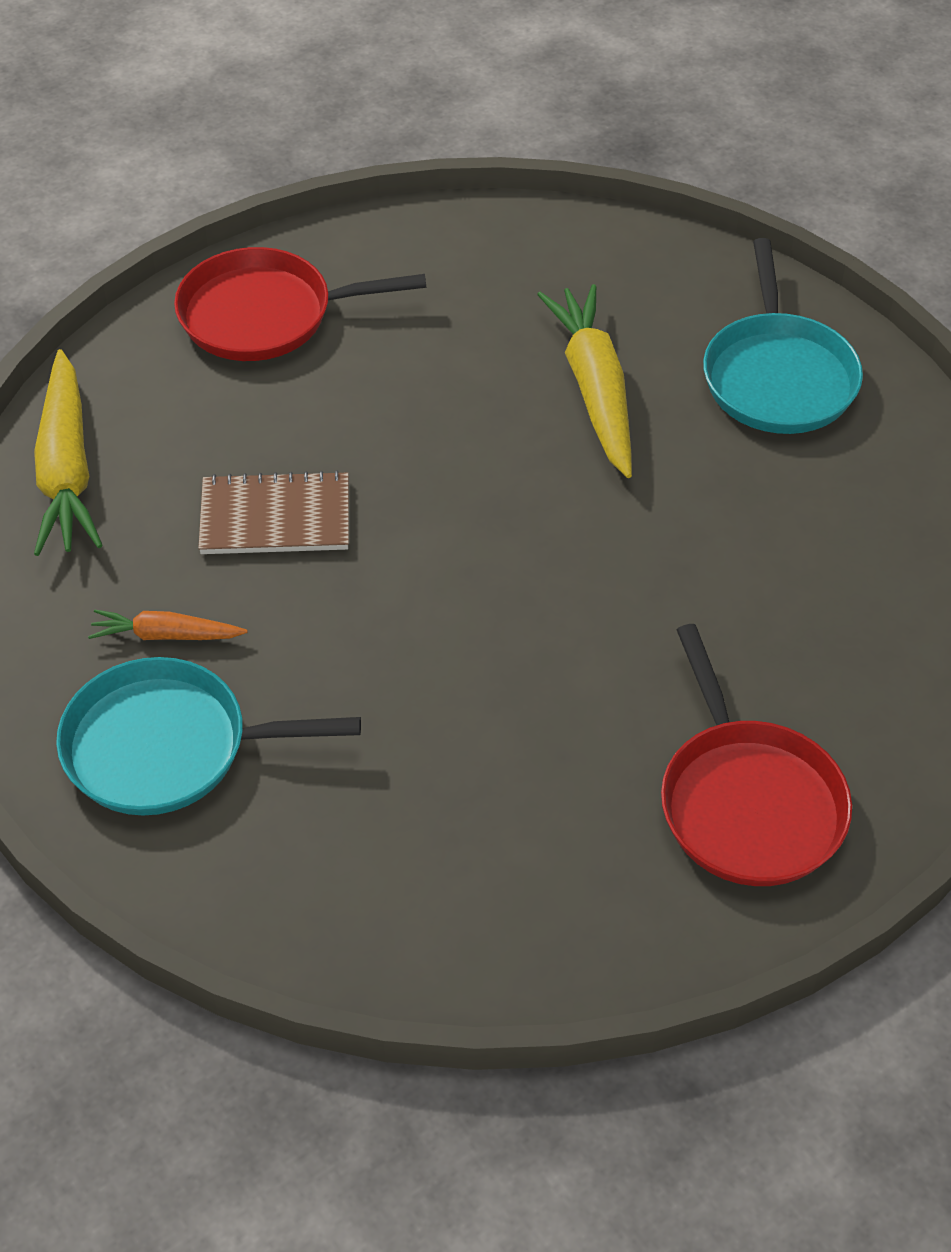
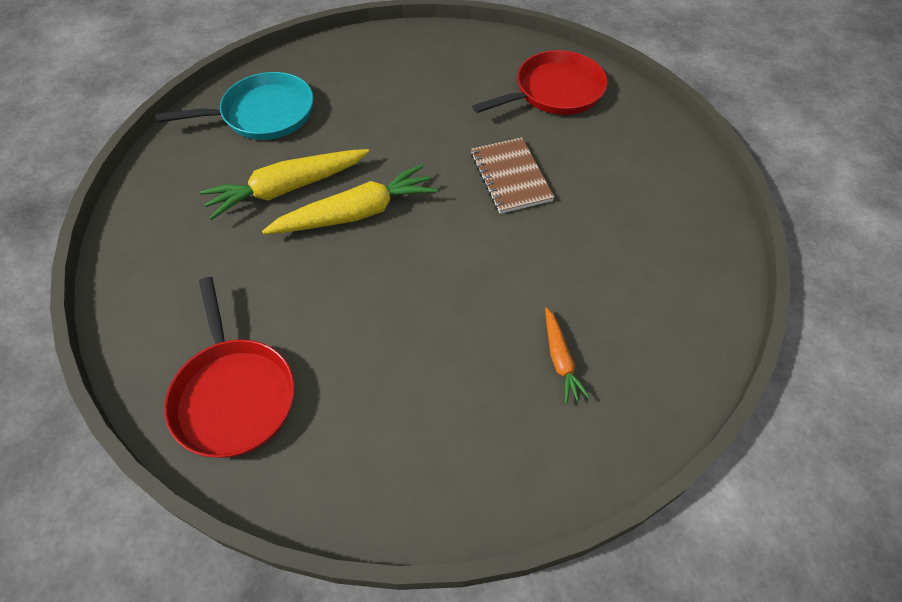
camera: 105 degrees left, 5 degrees up
(67, 469) = (433, 484): yellow carrot -> yellow carrot (356, 213)
(166, 747) = (641, 331): turquoise pan -> none
(275, 517) = (440, 327): brown notebook -> brown notebook (510, 177)

